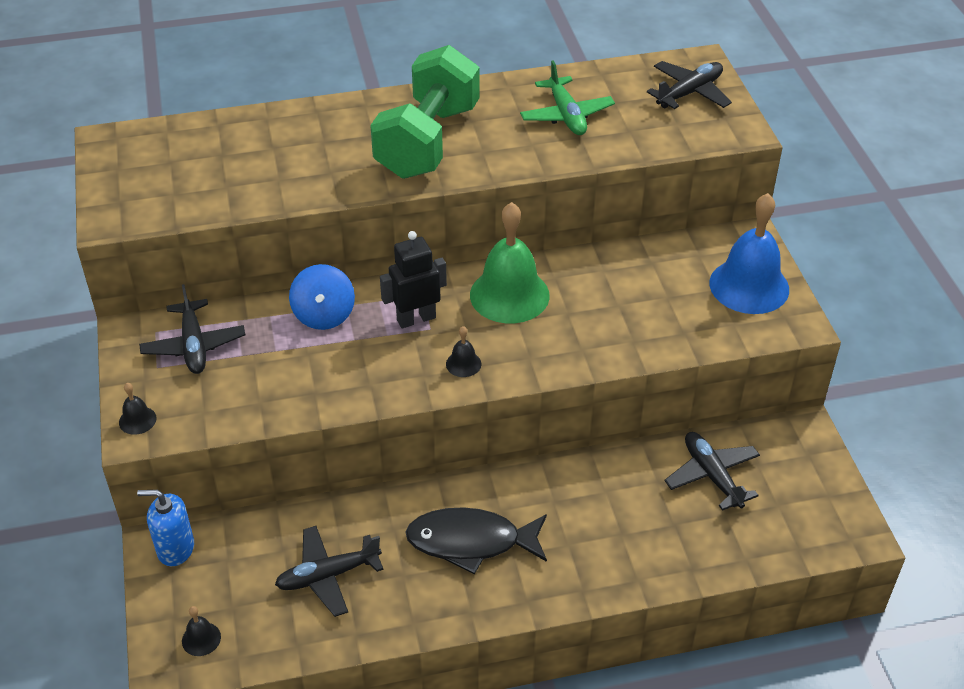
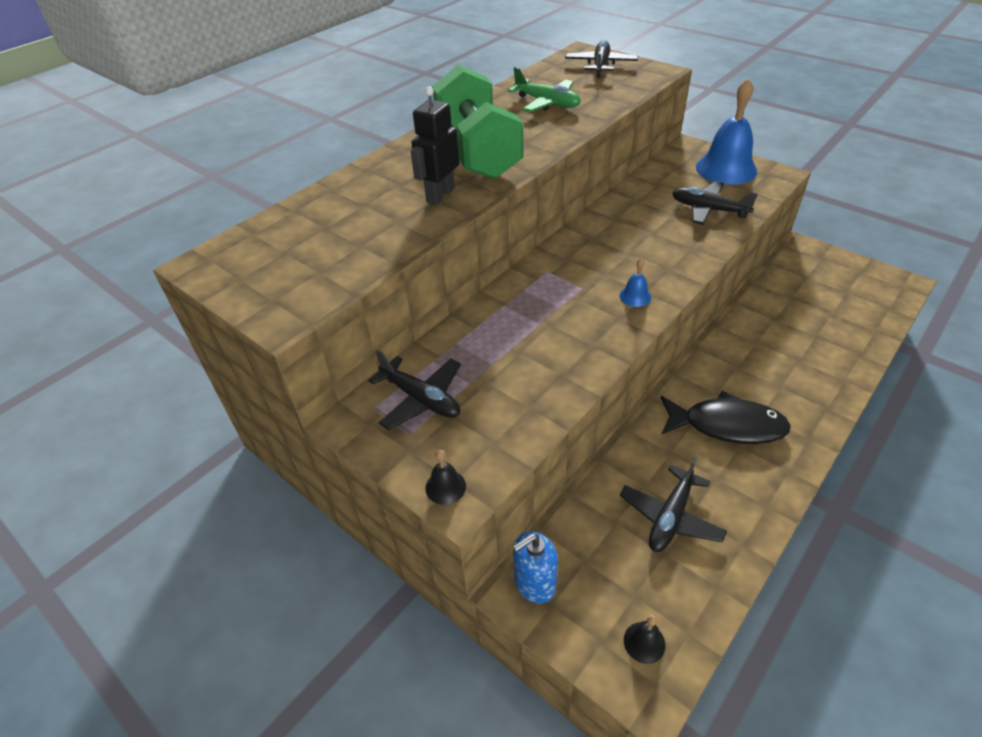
camera: 35 degrees left, 0 degrees up
(324, 315) = (496, 320): blue spinning top -> none
(416, 319) = (564, 287): black robot -> black robot (440, 195)
(463, 364) = (635, 296): black bell -> blue bell
(471, 542) = (727, 425): black fish -> black fish turned 135 degrees counterclockwise
(509, 295) = (603, 241): green bell -> none
(712, 476) = (795, 297): black plane -> black plane (708, 209)

